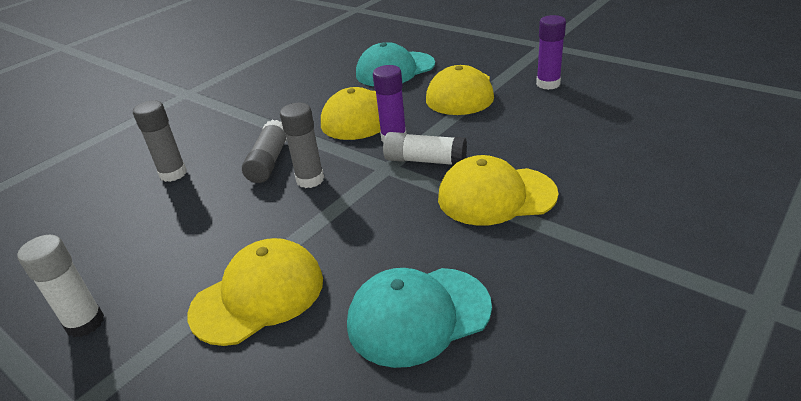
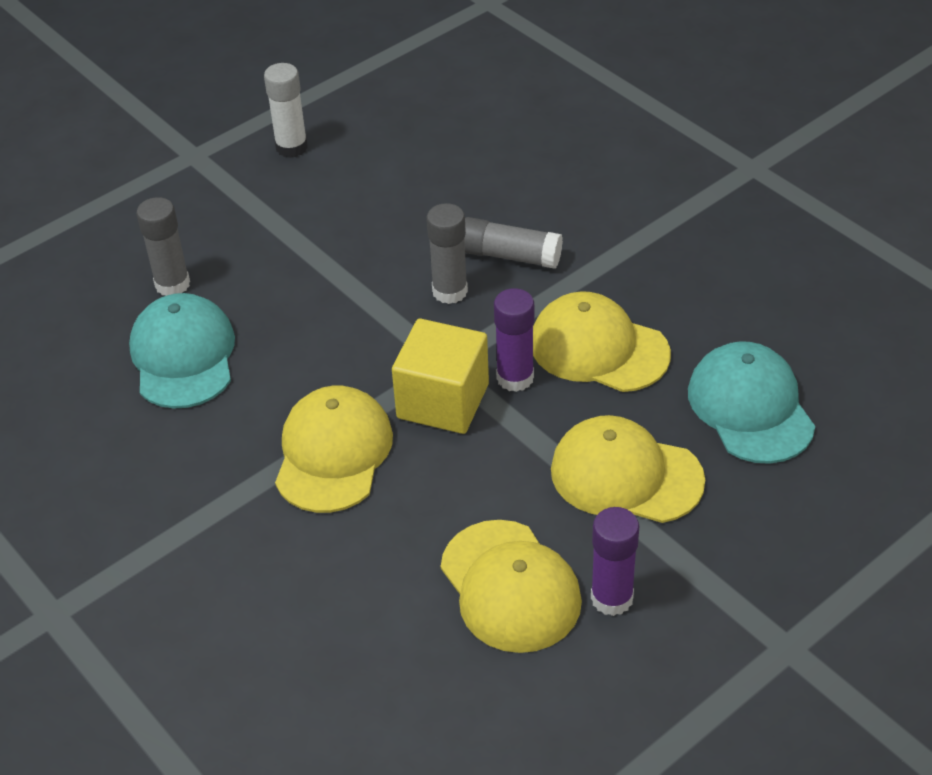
camera: 100 degrees right, 10 degrees up
(173, 174) = (520, 175): grey glue stick -> grey glue stick (172, 284)
(258, 295) = (268, 251): yellow cap -> yellow cap (510, 586)
(425, 160) = (443, 401): white glue stick -> yellow cube

